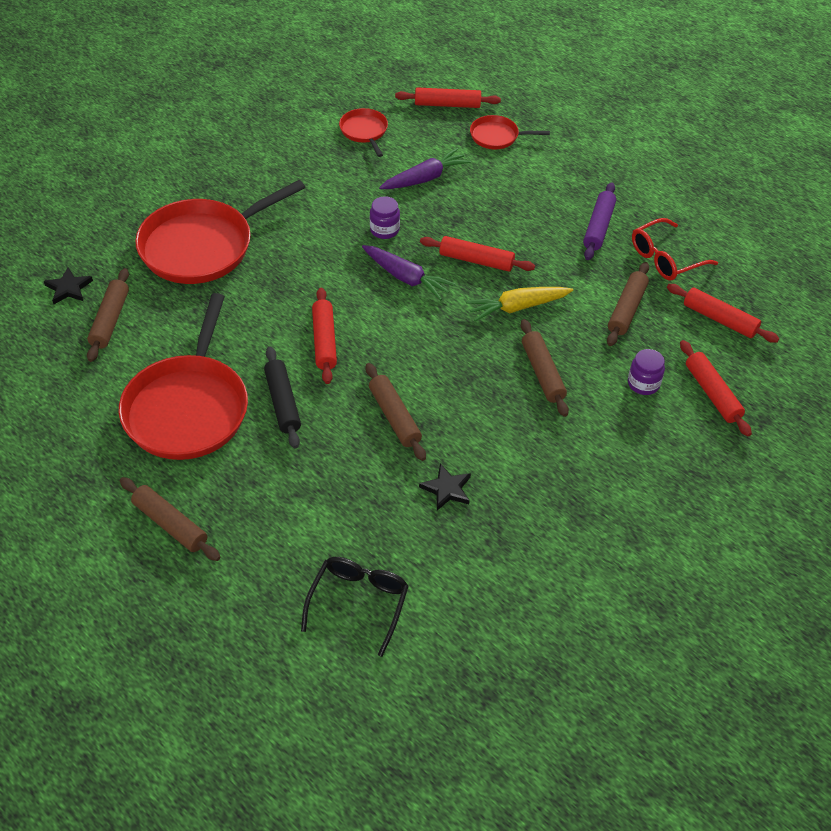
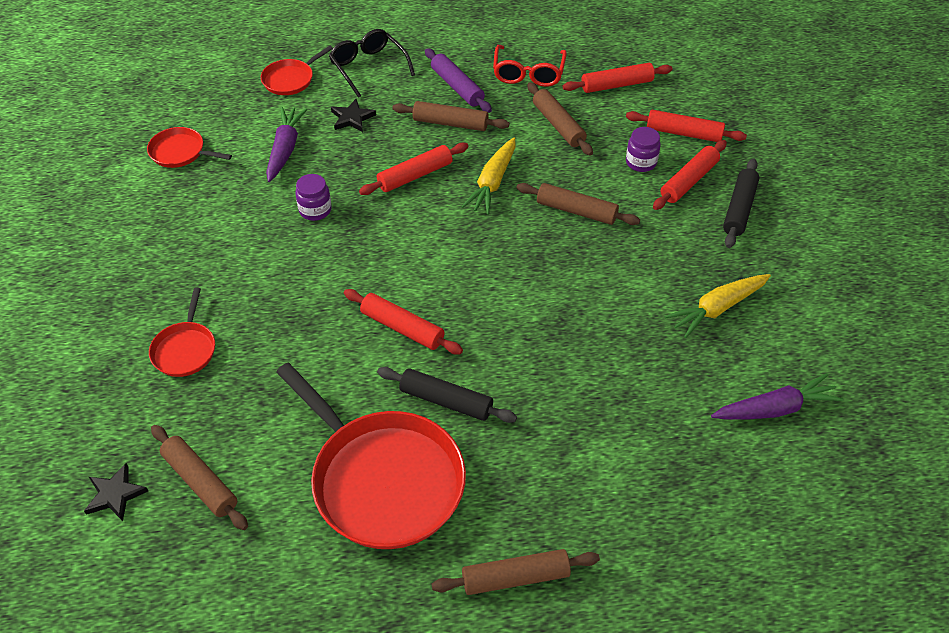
camera: 50 degrees left, 0 degrees up
(202, 246) = (185, 350): red pan -> red pan, size x0.47
(358, 602) = (720, 477): black glasses -> black glasses (368, 67)
(394, 417) = (536, 331): brown rolling pin -> brown rolling pin (450, 123)
(406, 278) = (387, 230): purple carrot -> purple carrot (775, 409)
(447, 105) = (216, 84): red rolling pin -> red rolling pin (689, 181)
(447, 489) = (645, 343): black star -> black star (352, 118)
(530, 517) = (717, 309): none -> yellow carrot
(661, 476) = (739, 209): none -> black rolling pin

